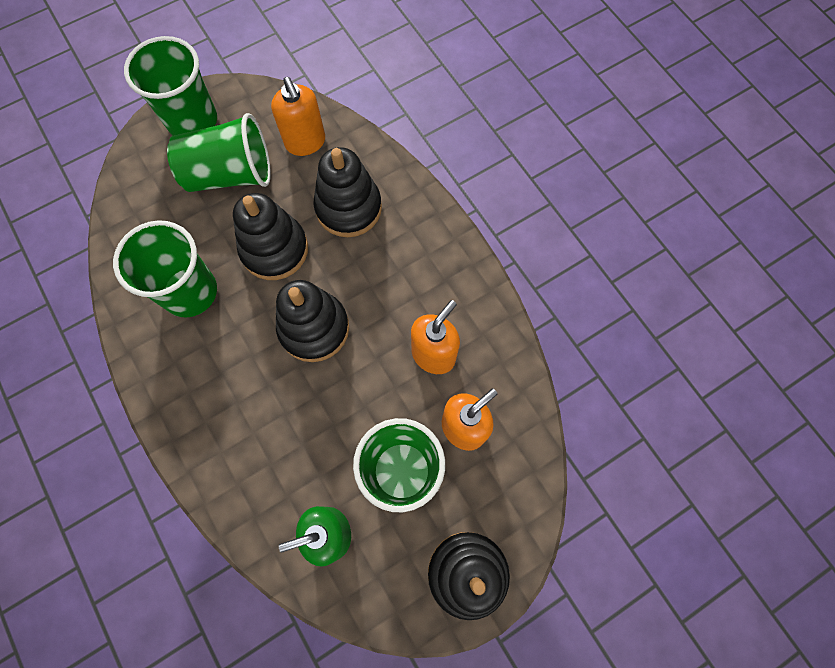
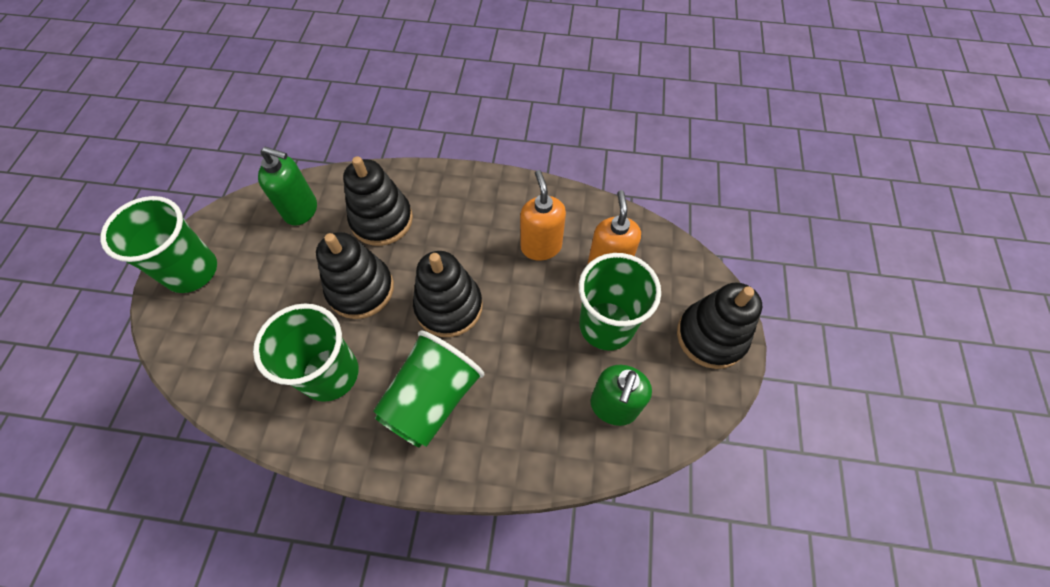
camera: 50 degrees left, 10 degrees down
(230, 174) = (267, 276): green cup -> green cup (432, 399)
(305, 142) = (301, 210): orange soap dispenser -> green soap dispenser

